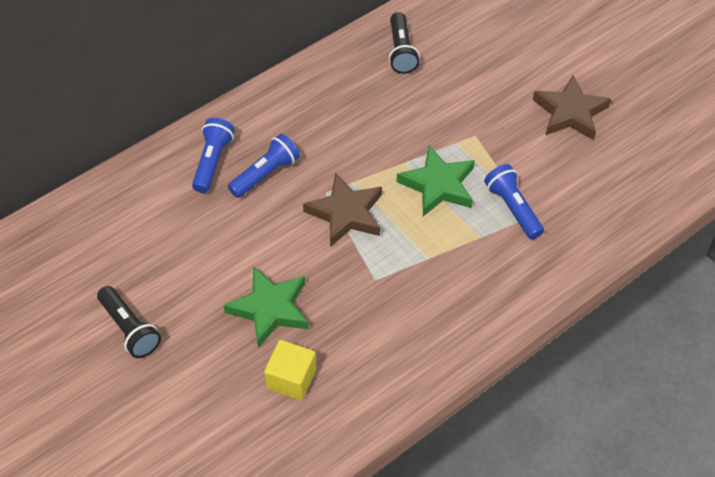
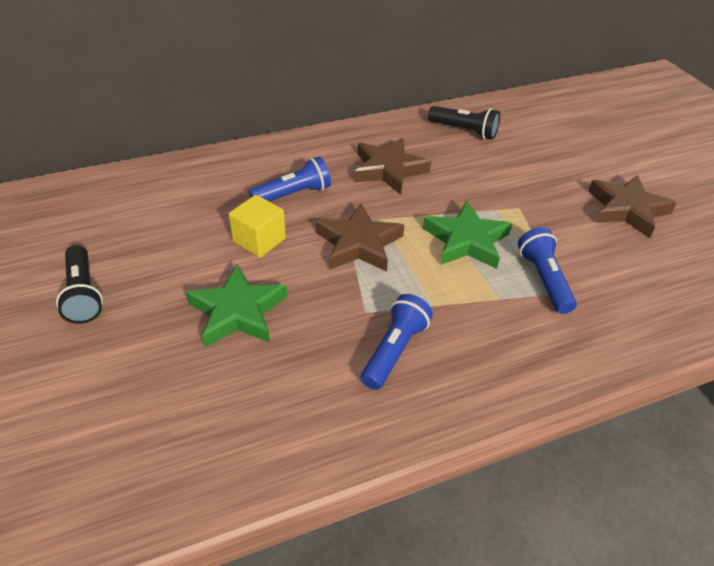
camera: 15 degrees right, 10 degrees down
(213, 161) = (248, 174): blue flashlight -> blue flashlight (394, 350)
(291, 379) = (225, 390): yellow cube -> yellow cube (259, 240)
(343, 121) = (388, 170): none -> brown star
(401, 51) = (464, 131): black flashlight -> black flashlight turned 75 degrees counterclockwise

